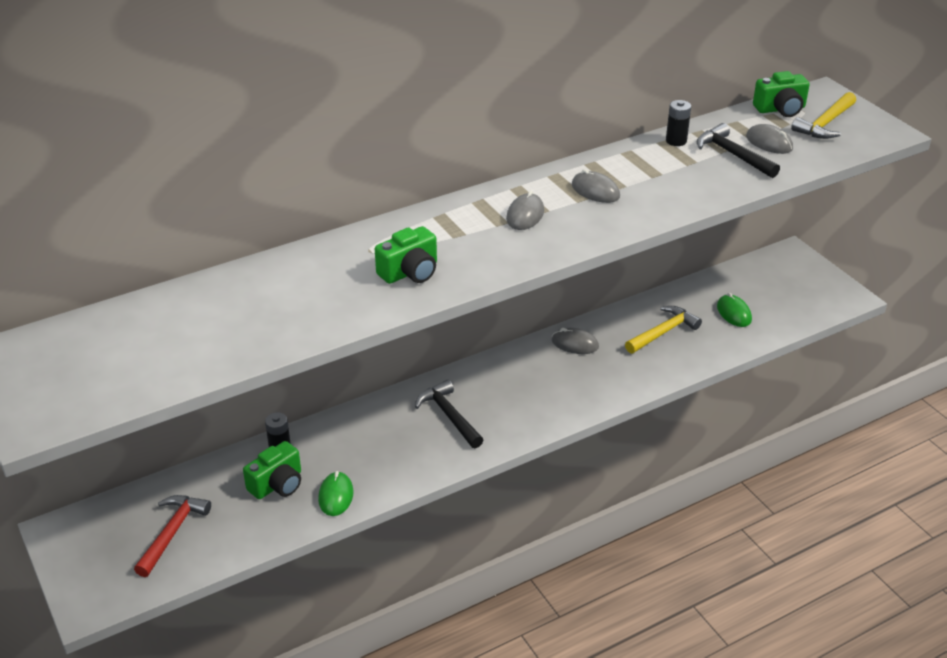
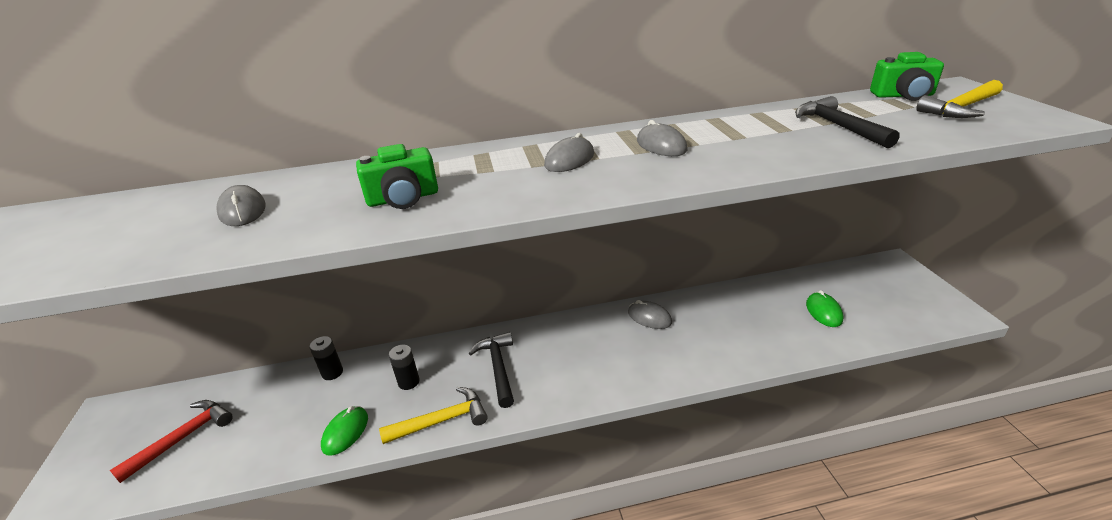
camera: 20 degrees right, 5 degrees down
(277, 484) = (305, 407): green camera -> none
(663, 332) = (743, 320): yellow hammer -> yellow hammer (442, 420)
(676, 141) = (772, 113): black battery -> black battery (408, 382)
(769, 143) = (886, 119): grey mouse -> grey mouse (243, 210)

